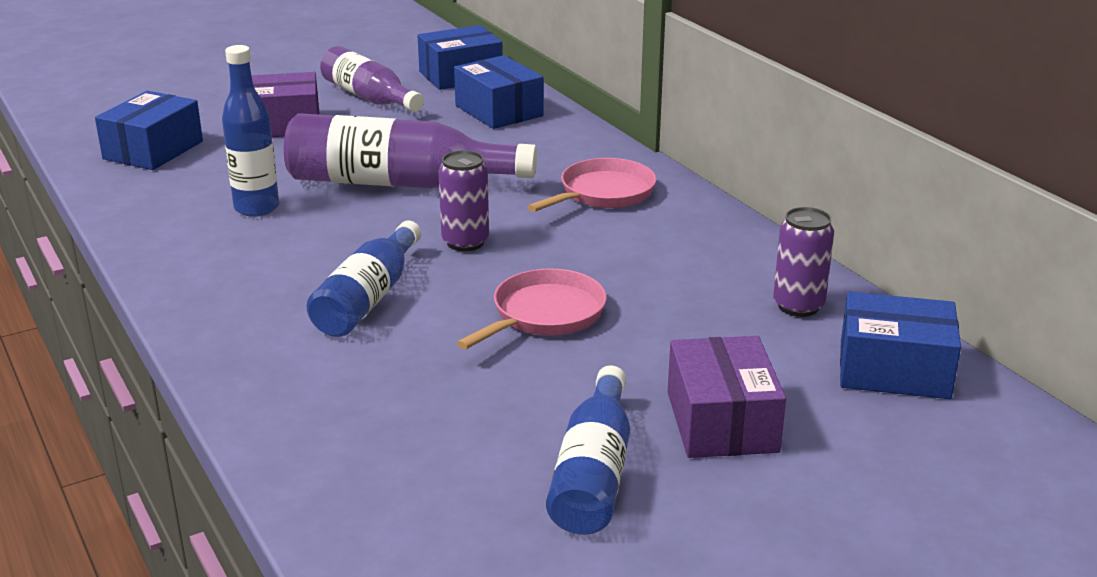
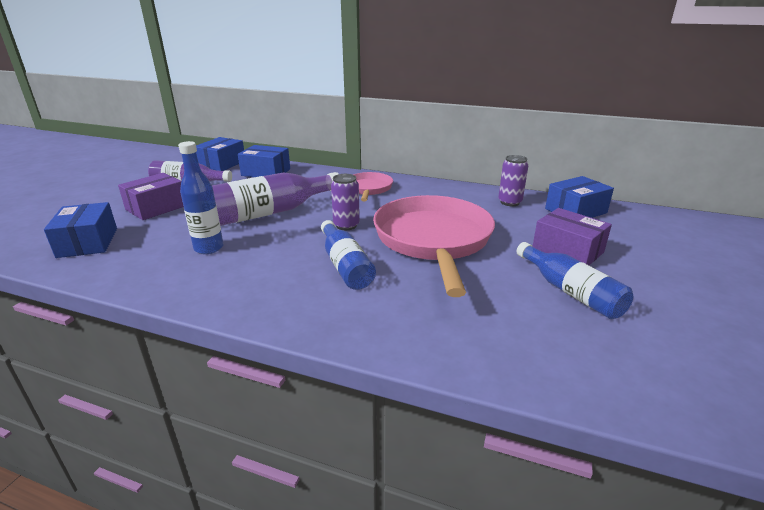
camera: 40 degrees left, 0 degrees up
(544, 315) = (433, 240): pink pan -> pink pan, size x2.00

